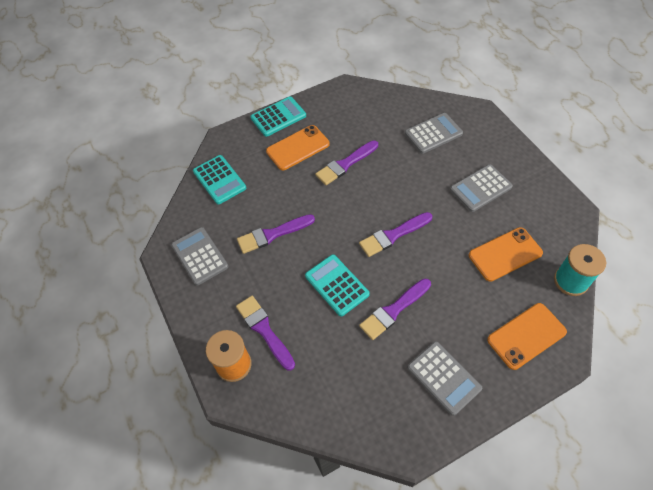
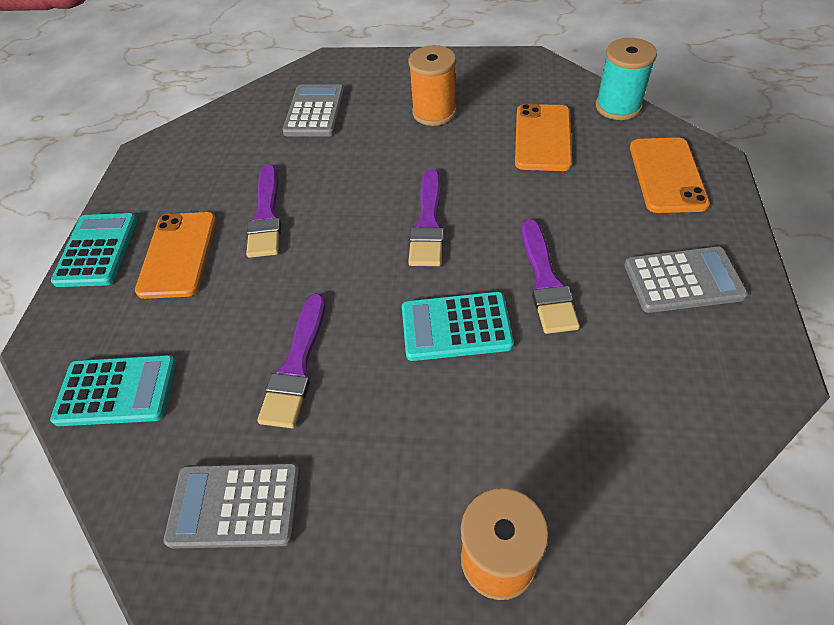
camera: 55 degrees left, 5 degrees down
(264, 330) = (463, 471): purple brush -> none
(480, 188) = (434, 112): grey calculator -> orange spool

